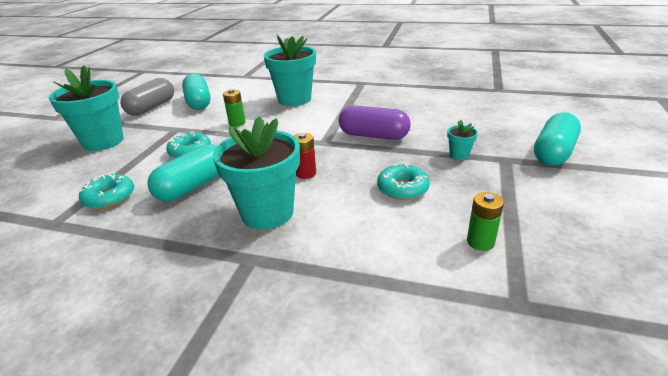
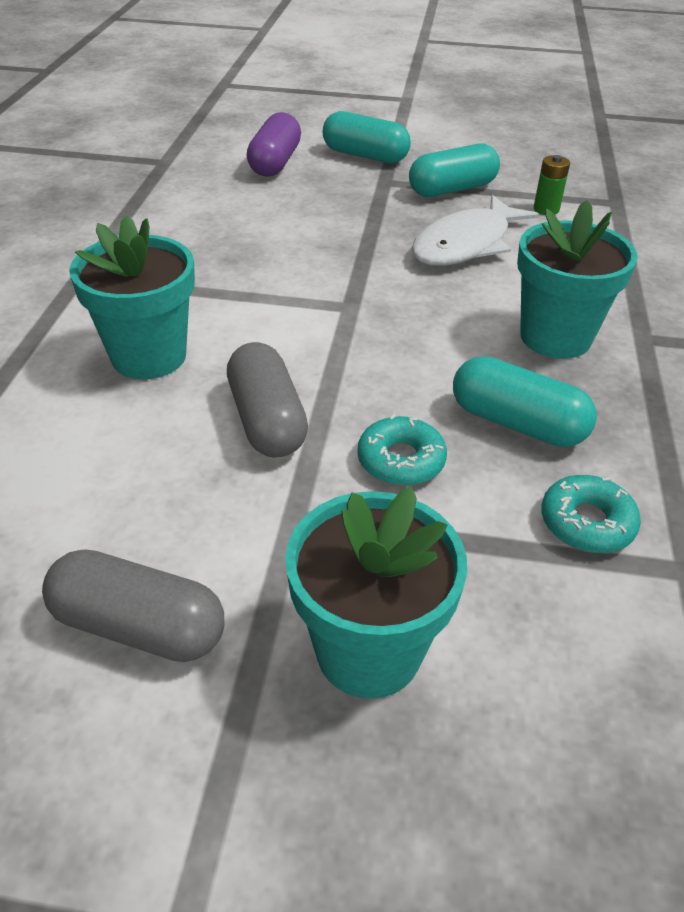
camera: 100 degrees left, 10 degrees up
(198, 102) = (123, 522): turquoise capsule -> turquoise capsule (452, 189)
(237, 123) = (267, 420): green battery -> grey capsule
(306, 173) = (449, 315): red battery -> none
(373, 136) = (325, 263): purple capsule -> purple capsule (275, 163)
(402, 188) = (466, 244): turquoise donut -> white fish
(459, 155) = (378, 206): turquoise flower pot -> none

